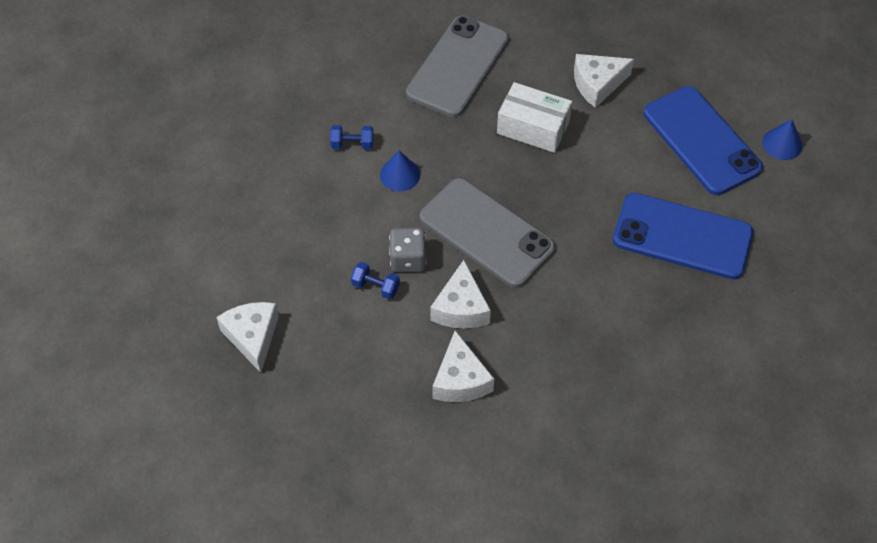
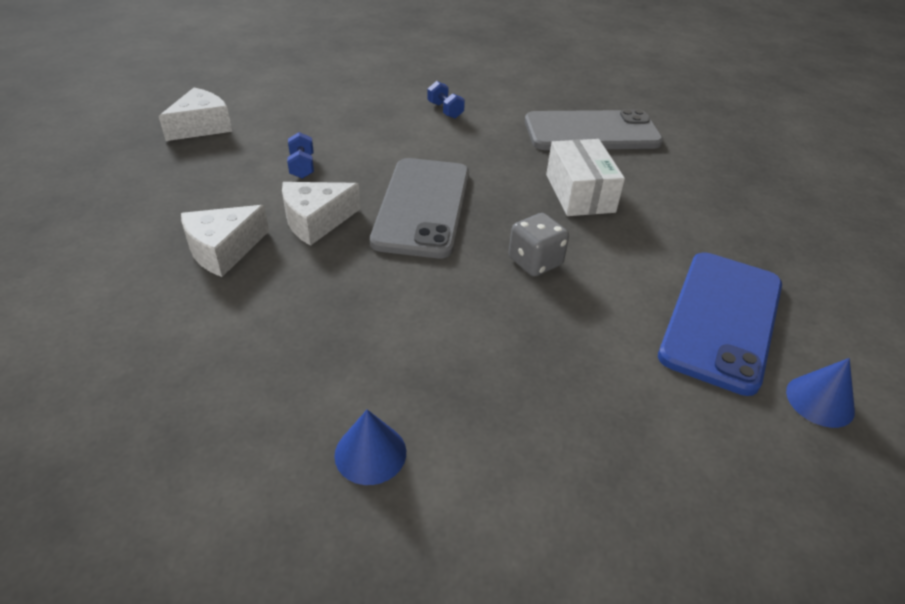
camera: 55 degrees right, 15 degrees down
(400, 175) = (439, 141): blue cone -> blue cone (370, 453)
(408, 259) = (348, 173): grey dice -> grey dice (535, 262)
(597, 84) = (686, 215): white cheese -> none
(682, 237) = (565, 354): blue phone -> none

